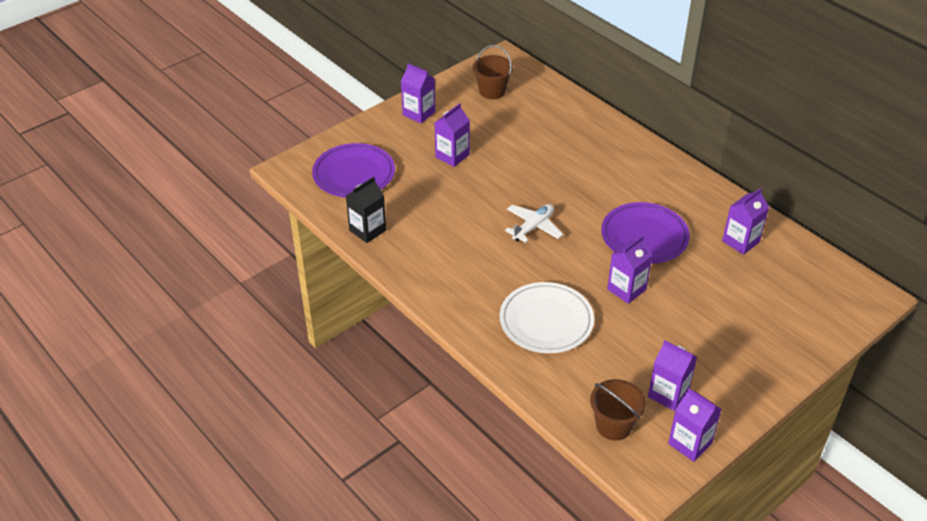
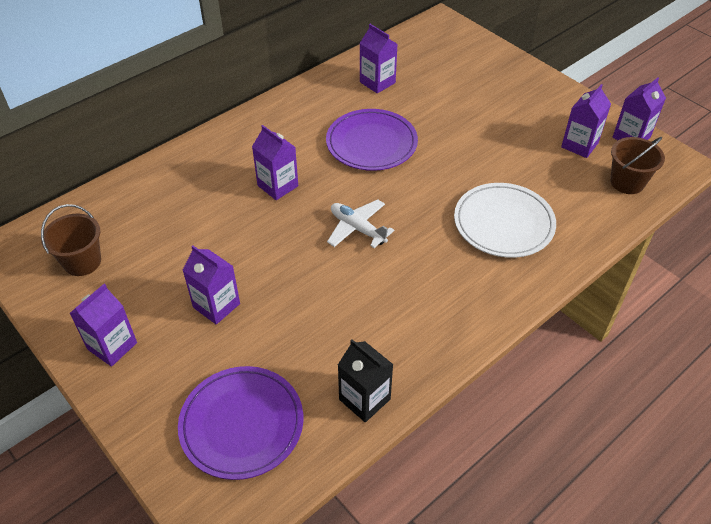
camera: 90 degrees left, 5 degrees up
(626, 289) = (450, 161): purple carton -> purple carton (277, 186)

